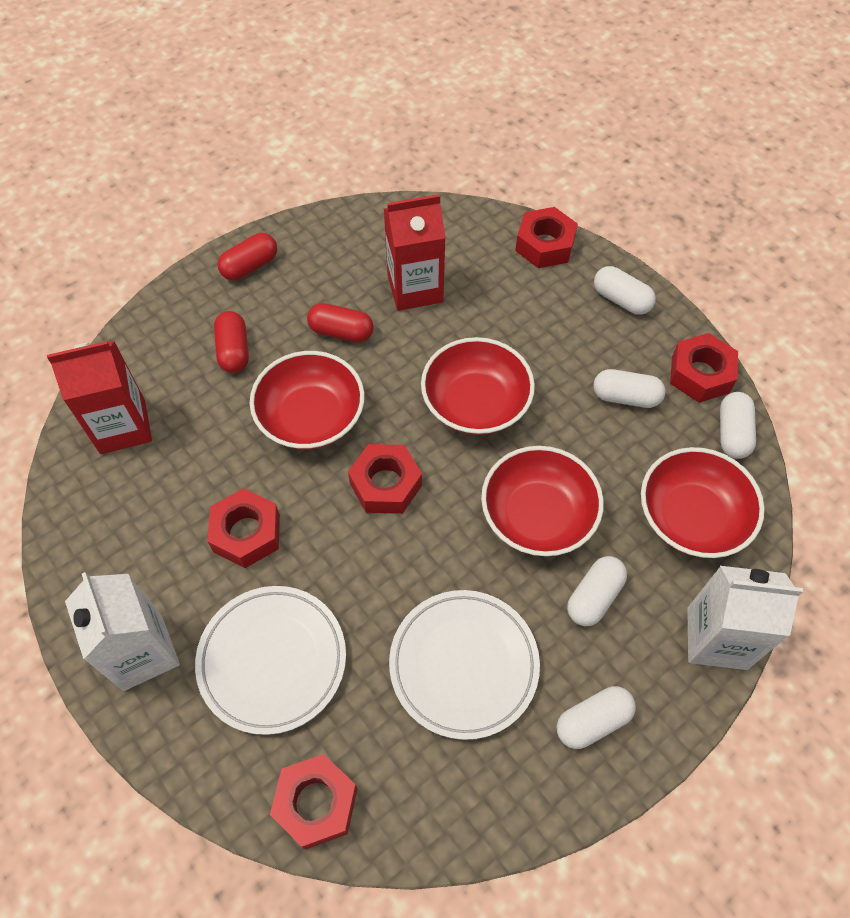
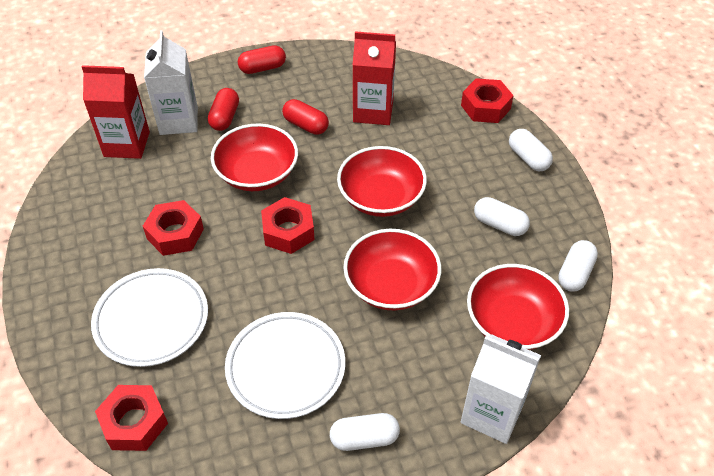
camera: 20 degrees right, 10 degrees down
(143, 652) = (68, 287): white carton -> white carton (178, 121)
(594, 597) = (407, 353): white capsule -> none
(700, 374) = (568, 225): red nut -> none

